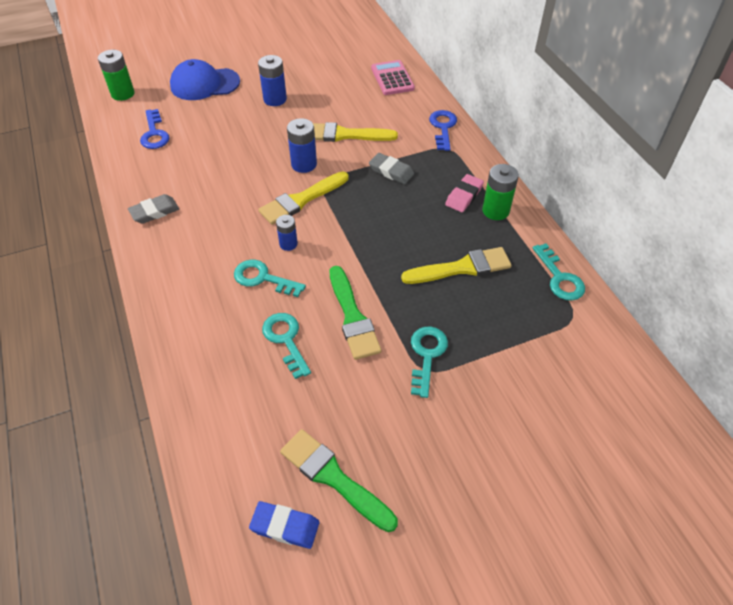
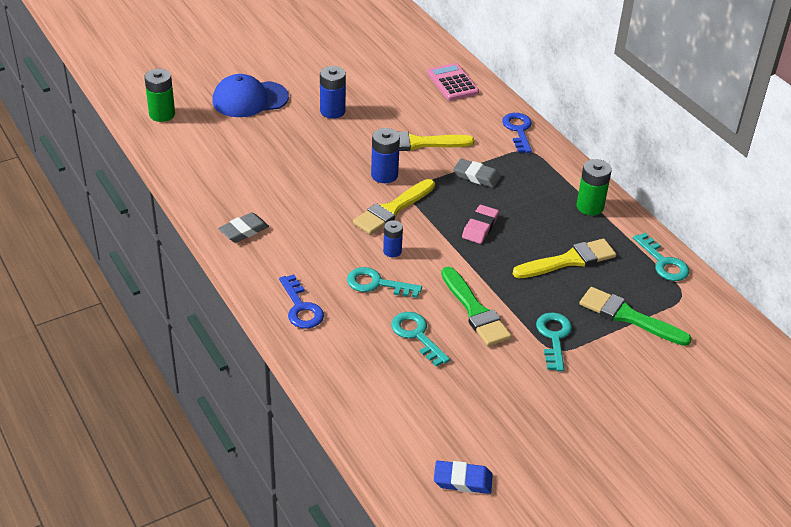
camera: 10 degrees left, 10 degrees down
(154, 134) = (214, 154): blue key -> blue key (301, 308)
(334, 477) = (495, 440): green brush -> green brush (628, 317)
(464, 196) = (555, 195): pink eraser -> pink eraser (480, 227)

